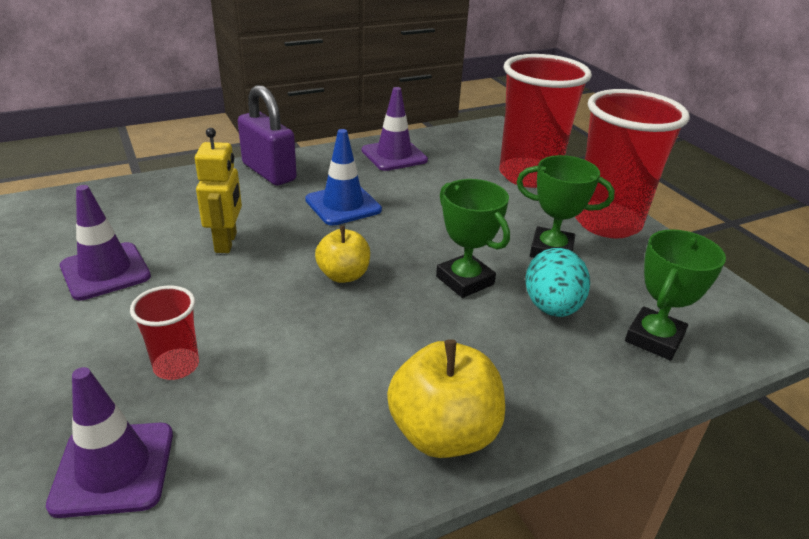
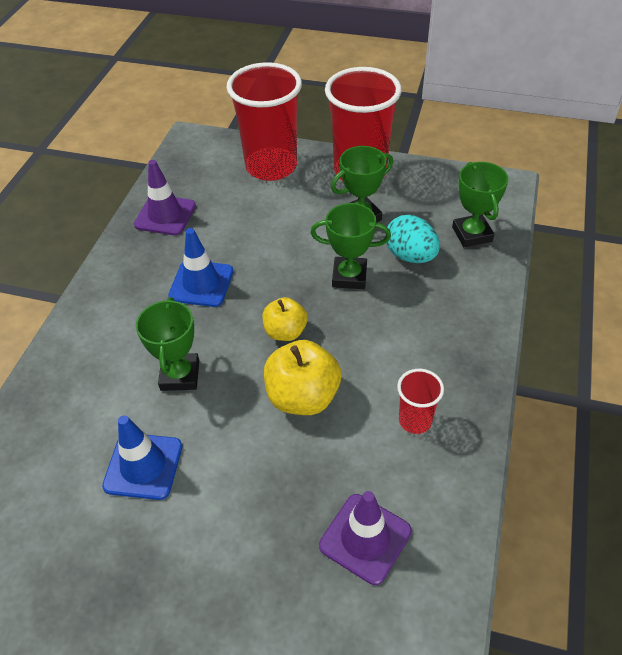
camera: 45 degrees left, 15 degrees up
(105, 271) = (143, 466): purple traffic cone -> blue traffic cone
(176, 366) = (298, 468): red cup -> red cup (415, 421)
(226, 242) = (180, 375): yellow robot -> green trophy
(269, 172) = (105, 300): purple padlock -> none
(443, 433) = (463, 370): yellow apple -> yellow apple (303, 397)

